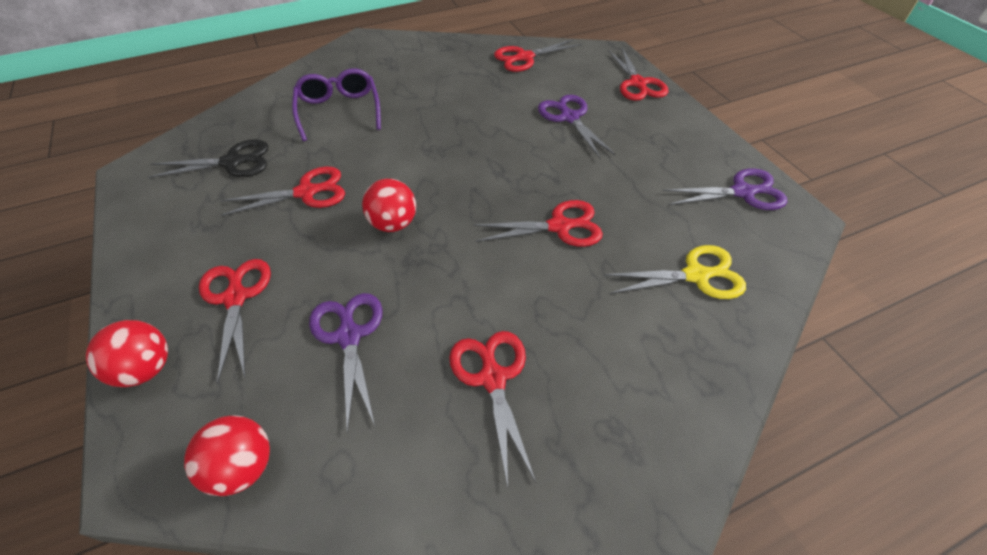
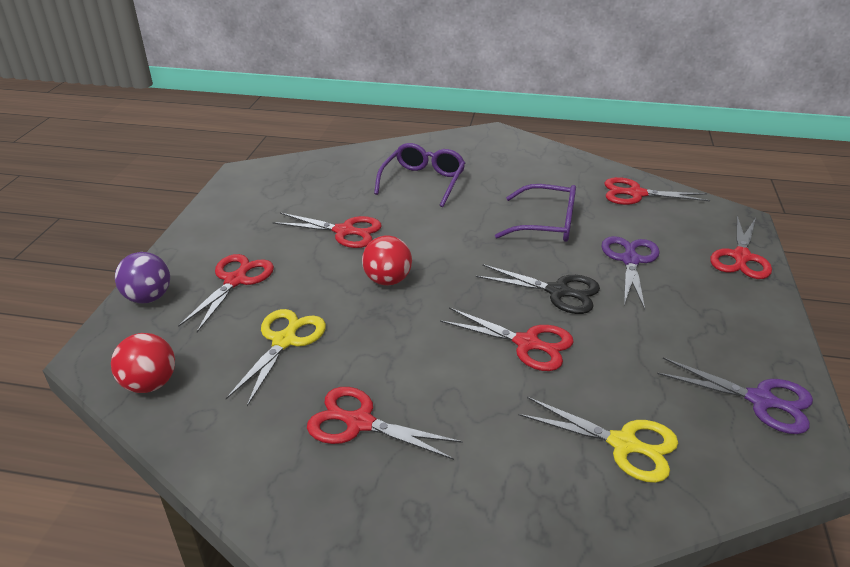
camera: 35 degrees right, 15 degrees down
(146, 369) = (148, 297): red ball -> purple ball
(233, 162) = (312, 190): black scissors -> black scissors (558, 292)
(349, 335) = (285, 340): purple scissors -> yellow scissors
(481, 111) = (546, 224): none -> purple glasses
(492, 377) = (359, 422): red scissors -> red scissors turned 90 degrees counterclockwise

